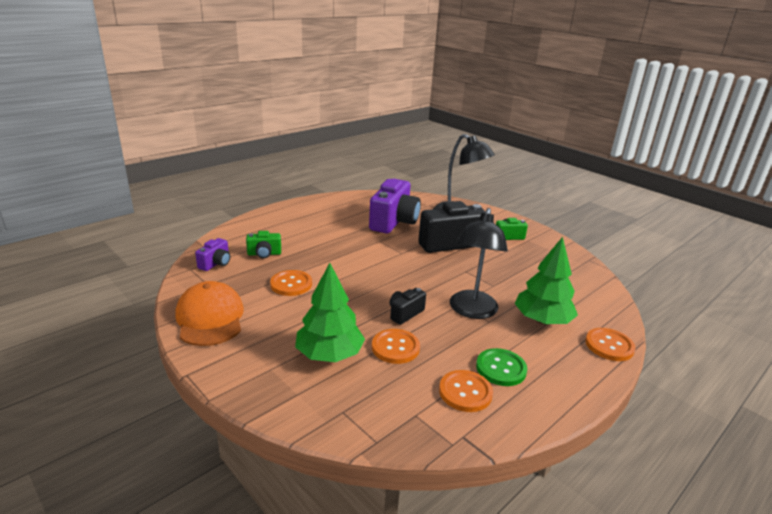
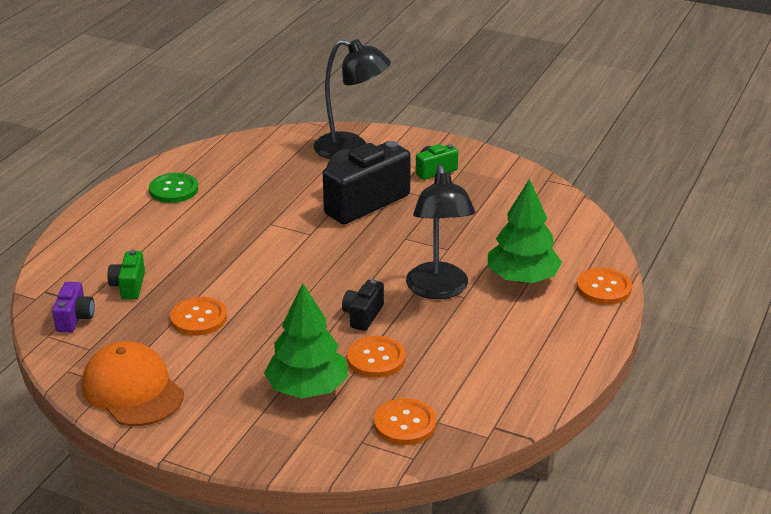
camera: 20 degrees left, 5 degrees up
(264, 254) = (129, 286): green camera -> green camera turned 120 degrees clockwise
(394, 222) = (271, 188): purple camera -> none
(465, 392) = (476, 384): orange button -> orange button (405, 424)
(501, 368) = (501, 348): green button -> green button (173, 190)

